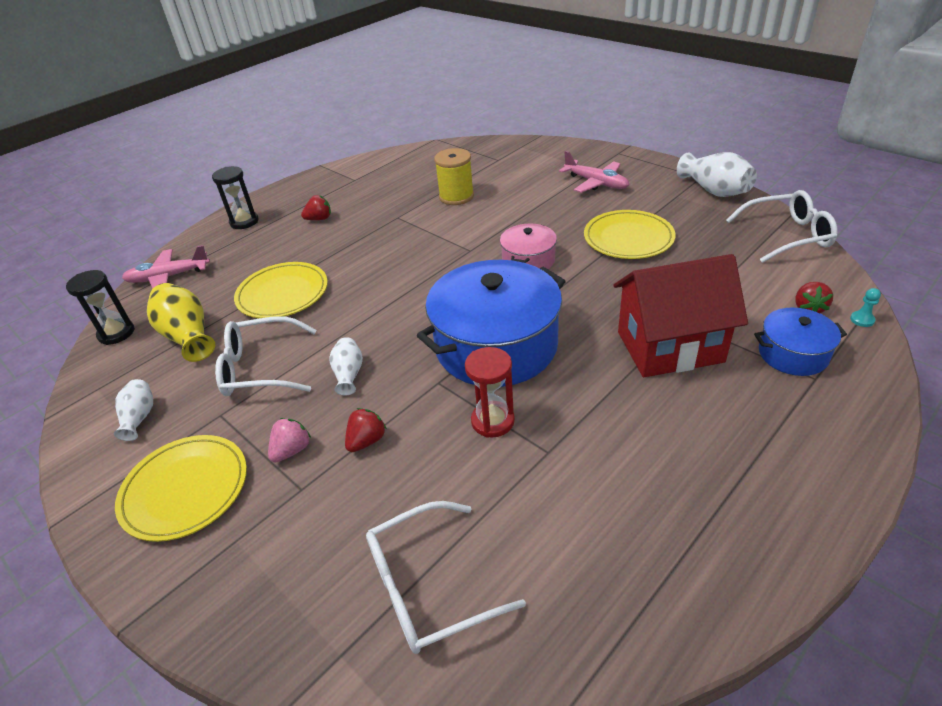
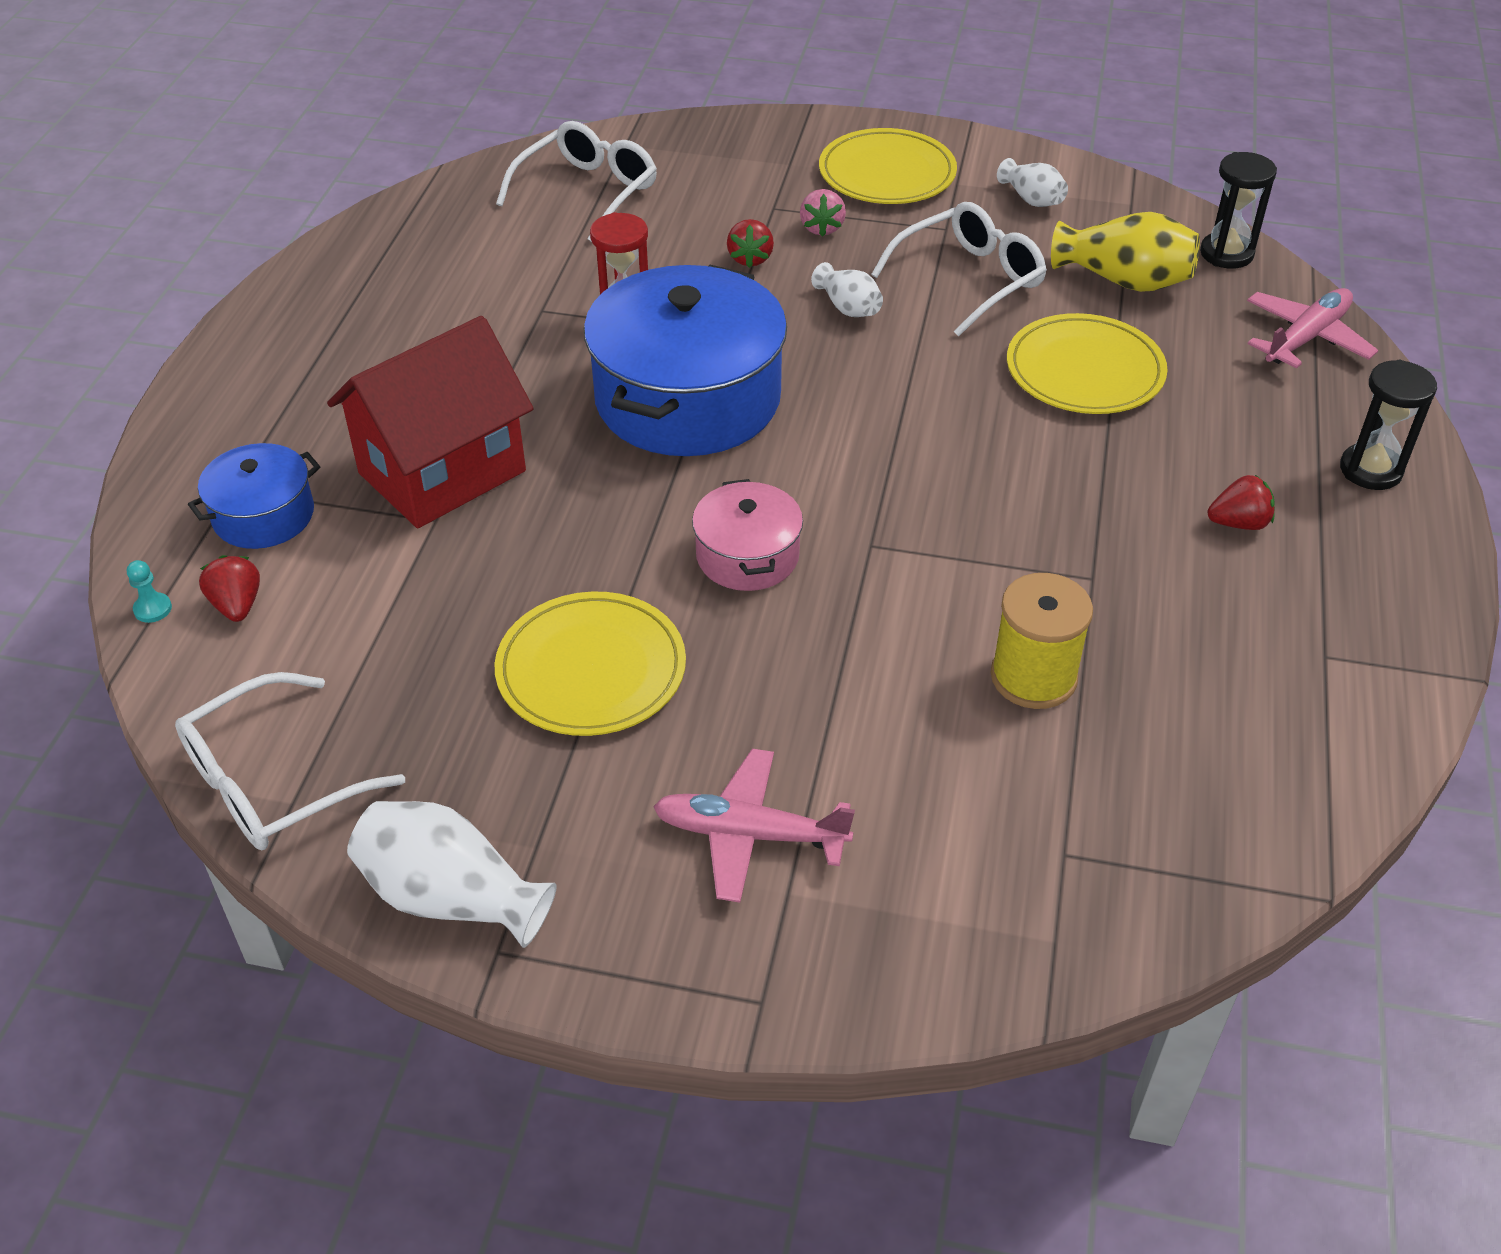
camera: 145 degrees right, 5 degrees up
(319, 219) = (1238, 523): red strawberry -> red strawberry turned 135 degrees counterclockwise

